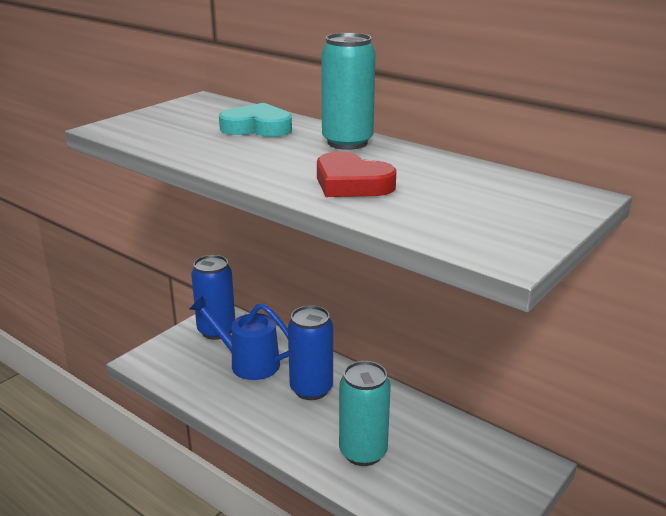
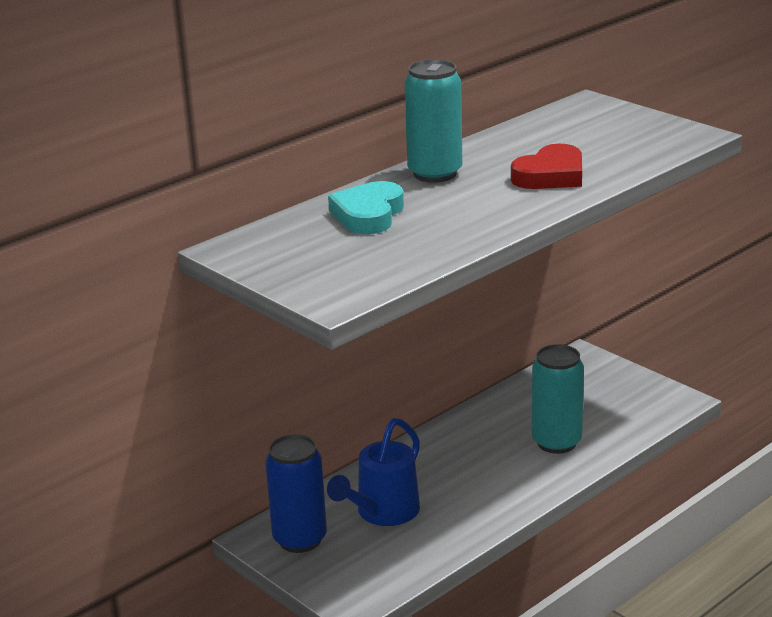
camera: 80 degrees left, 0 degrees up
(311, 389) = (447, 468): blue can -> none

